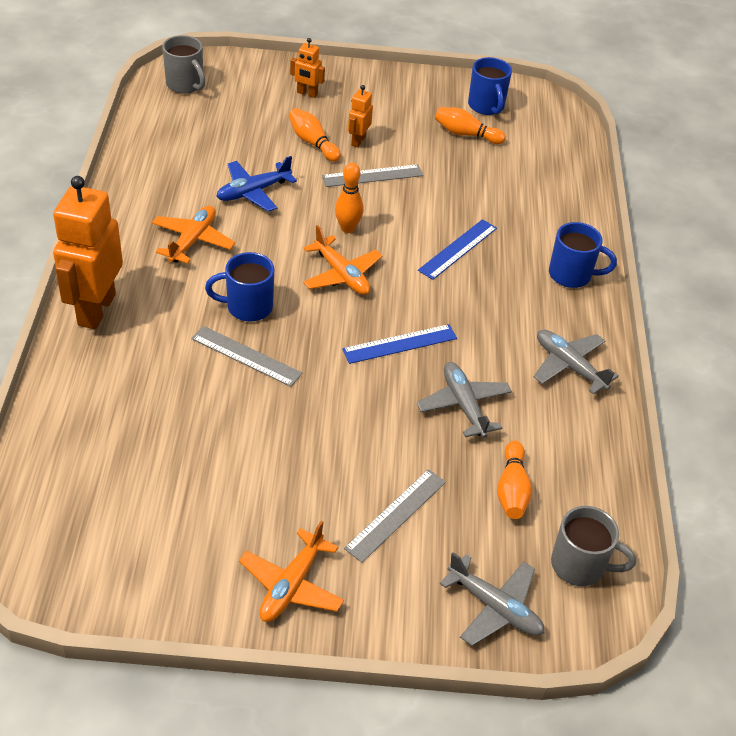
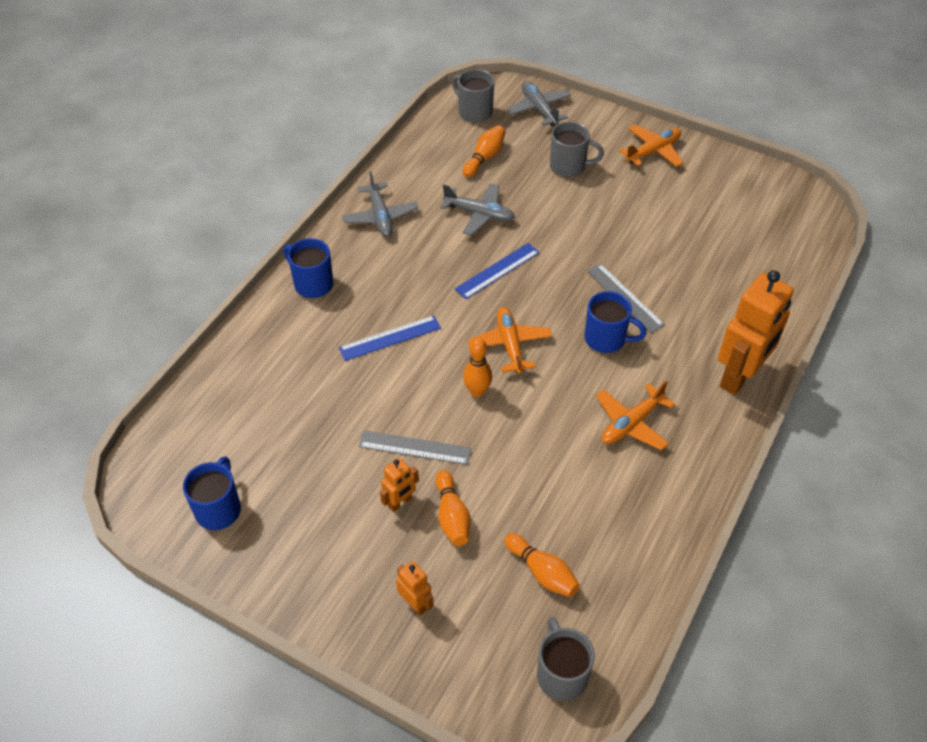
camera: 150 degrees left, 5 degrees up
(253, 192) = (548, 465): blue plane -> none
(396, 514) = (569, 166): grey ruler -> grey mug
(400, 344) = (497, 270): blue ruler -> blue ruler turned 45 degrees counterclockwise
(463, 405) = (479, 214): grey plane -> grey plane turned 75 degrees counterclockwise
(466, 134) = (276, 473): orange bowling pin -> orange bowling pin (542, 572)

